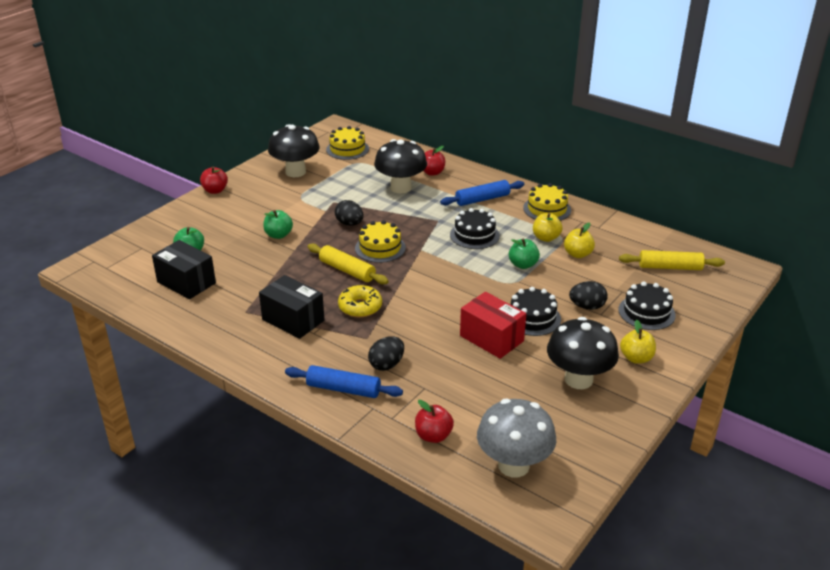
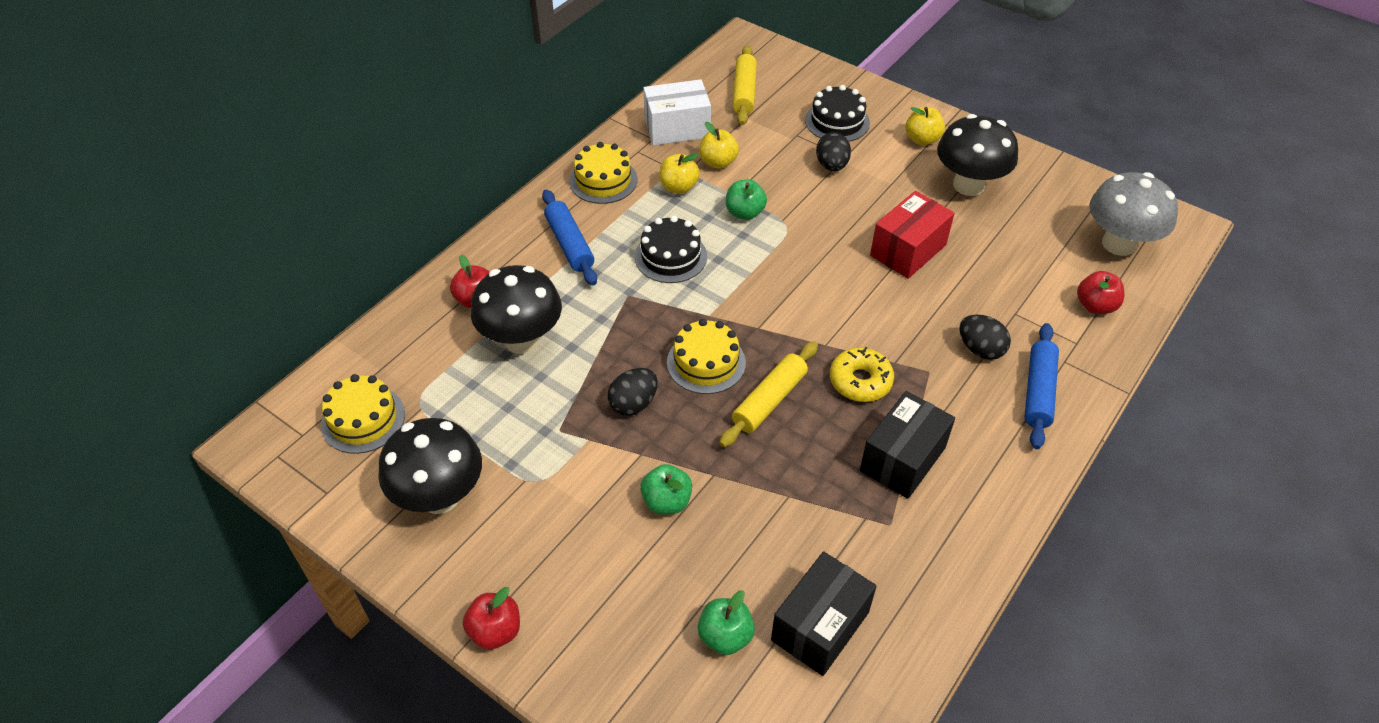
camera: 90 degrees left, 15 degrees up
(532, 318) = (861, 212): black cake -> none
(613, 237) = (677, 128): none -> white box

